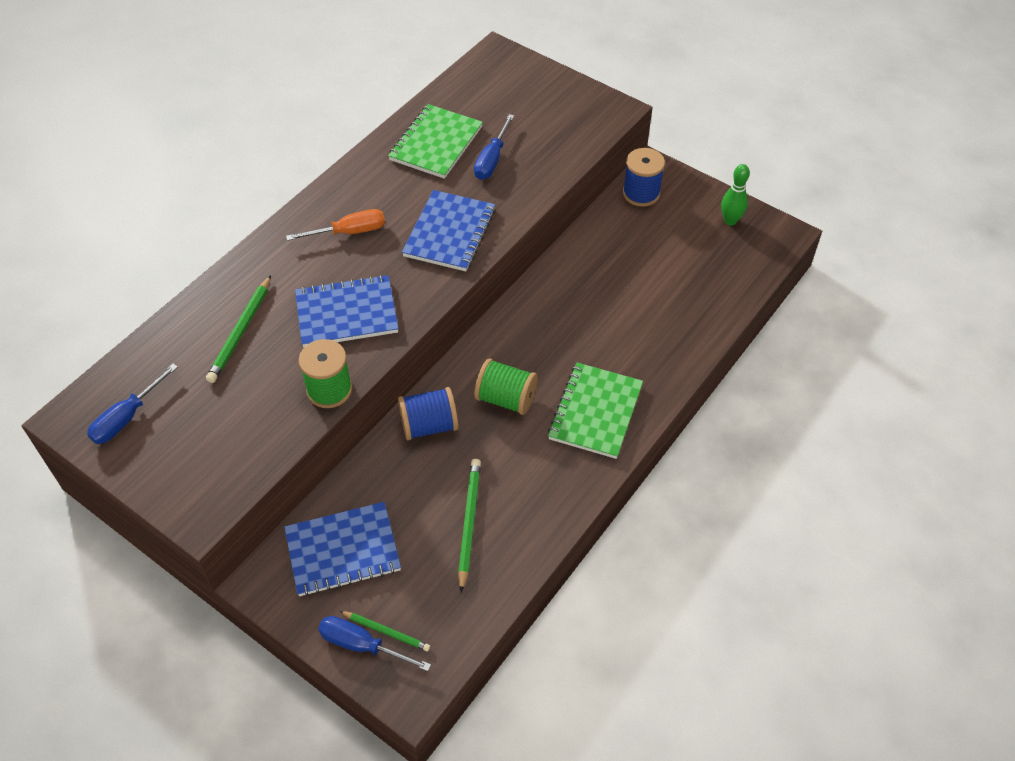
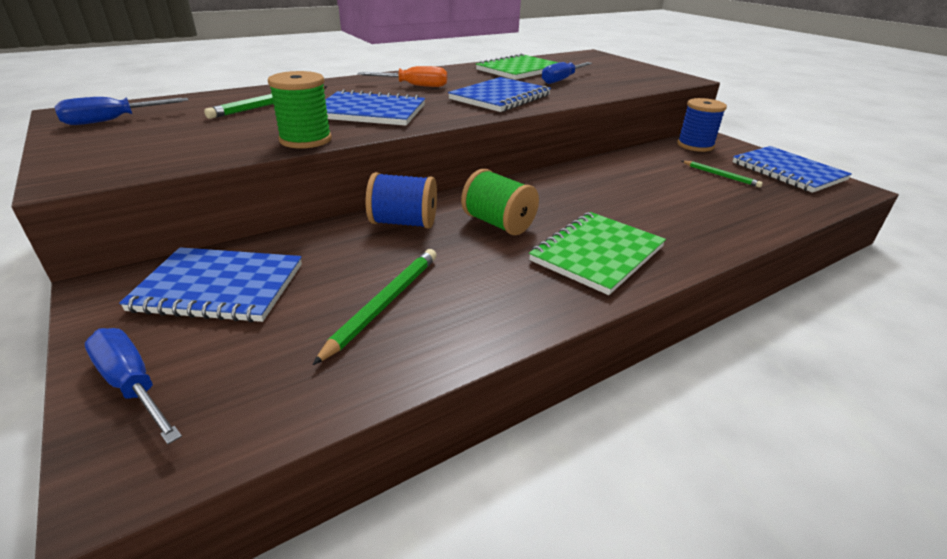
camera: 20 degrees right, 20 degrees down
(386, 632) = (179, 380): green pencil -> green pencil (720, 175)
(730, 221) = (788, 171): green bowling pin -> blue notebook

